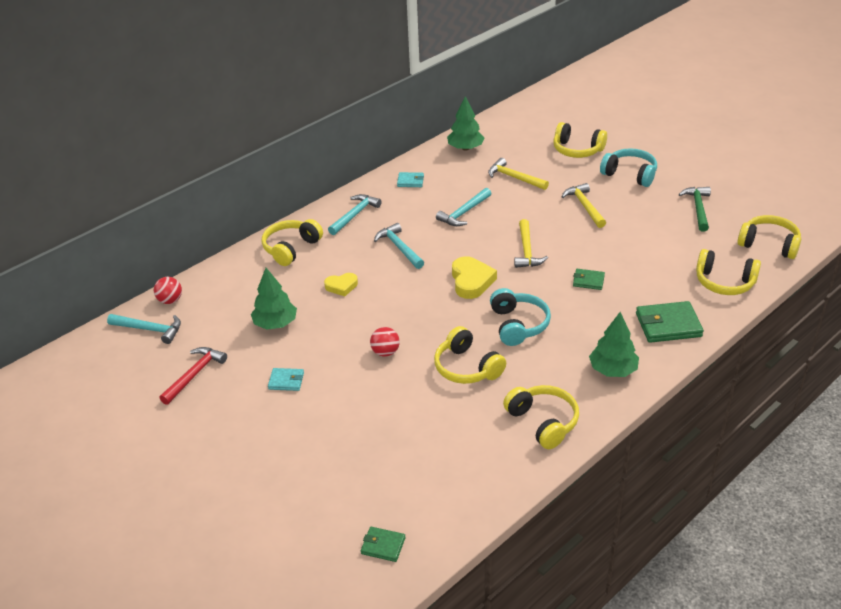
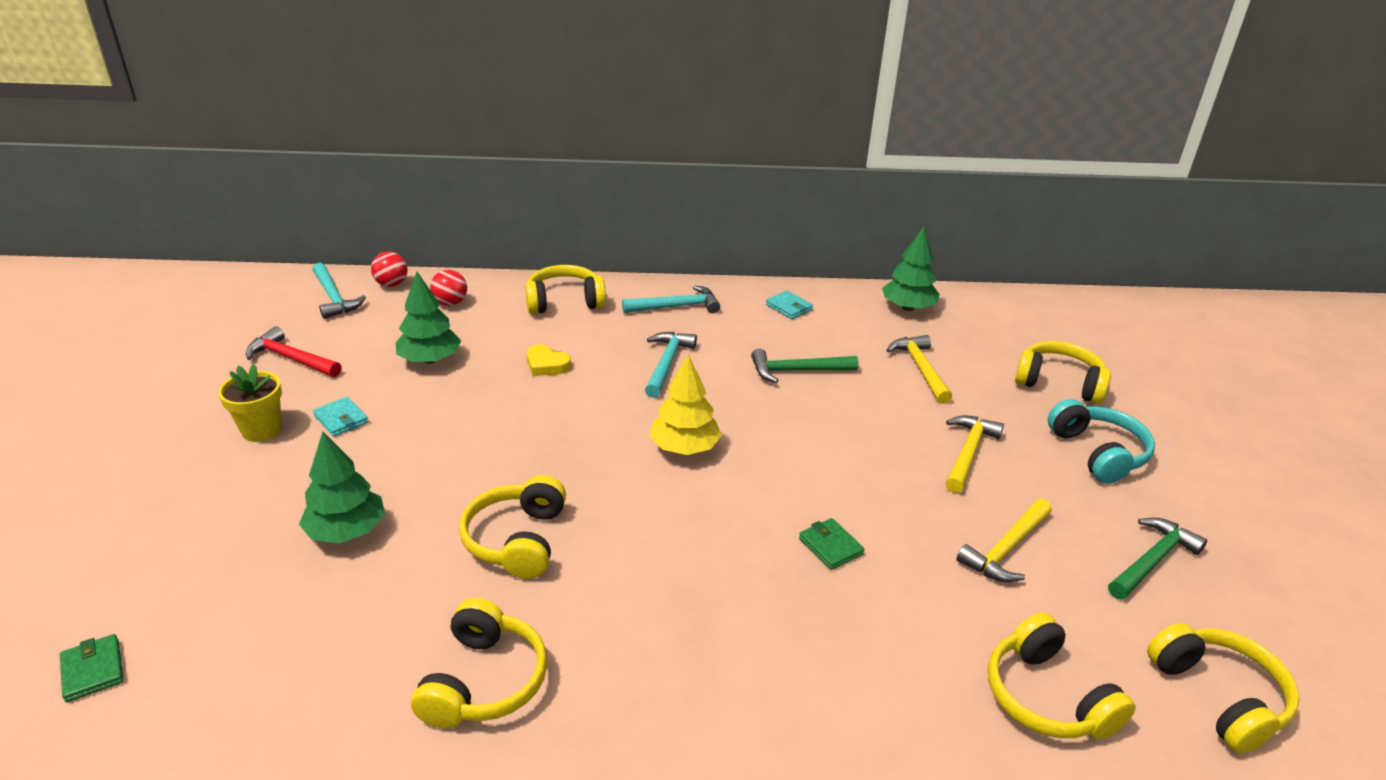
camera: 40 degrees right, 5 degrees down
(195, 374) = (291, 358): red hammer -> red hammer turned 135 degrees counterclockwise
(254, 414) = (262, 430): none -> yellow flower pot
(385, 352) = (470, 459): red ball -> red ball (450, 303)
(464, 213) = (797, 371): turquoise hammer -> green hammer
(471, 281) = (684, 448): yellow heart -> yellow tree
(518, 325) = (655, 535): turquoise headphones -> none
(526, 251) = (806, 457): yellow hammer -> yellow hammer (1006, 549)
(577, 150) = (1058, 383): yellow headphones -> yellow headphones turned 135 degrees clockwise
(613, 370) = (679, 689): green tree -> green tree (347, 531)
(668, 325) = (857, 691): green wallet -> none

